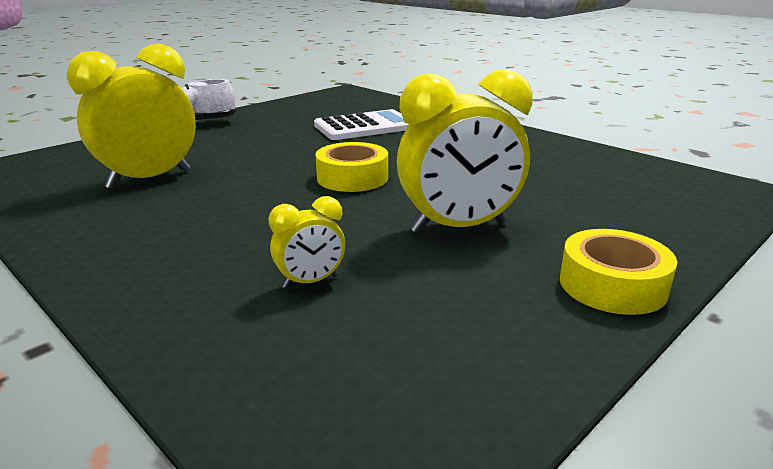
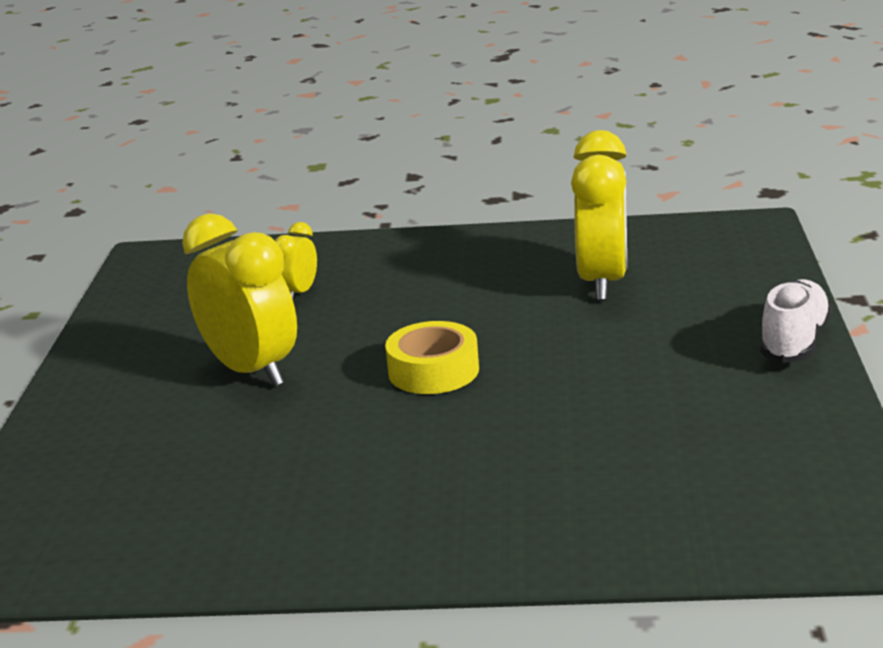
camera: 140 degrees right, 0 degrees up
(364, 127) = (597, 454): white calculator -> none
(459, 228) = (251, 371): yellow clock -> yellow clock turned 105 degrees clockwise
(612, 285) = (89, 381): yellow tape -> none

